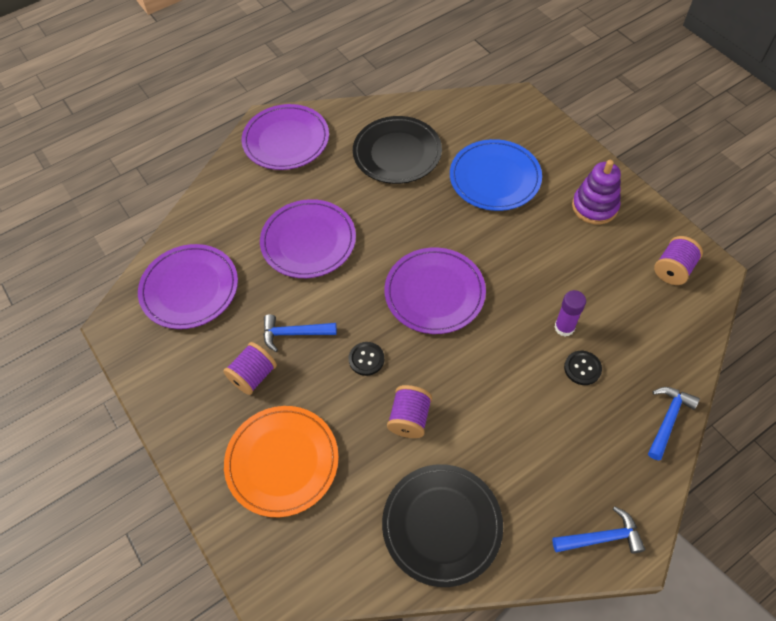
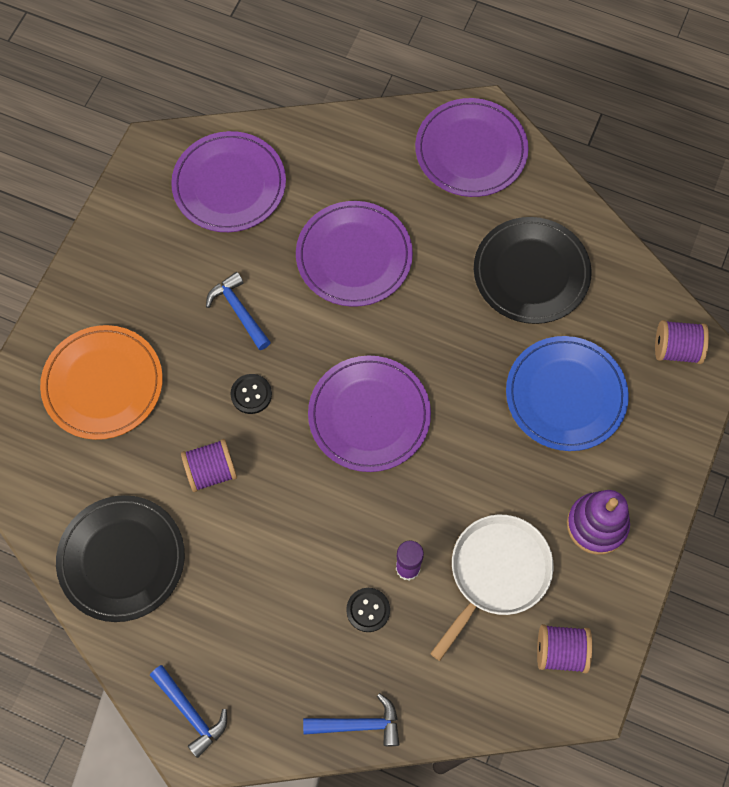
camera: 55 degrees right, 10 degrees up
(253, 376) = (172, 304): purple spool -> purple spool (676, 349)
(597, 277) = (496, 572): none -> white pan

